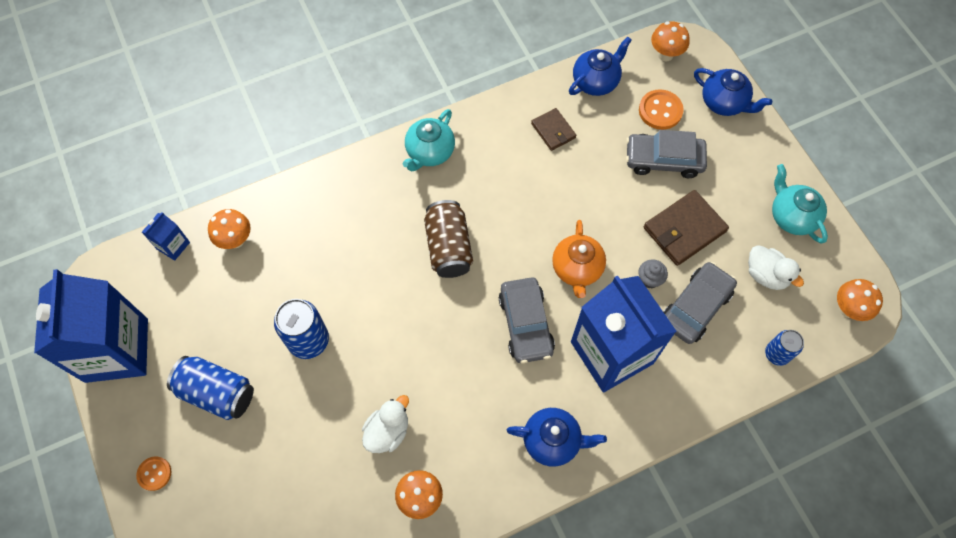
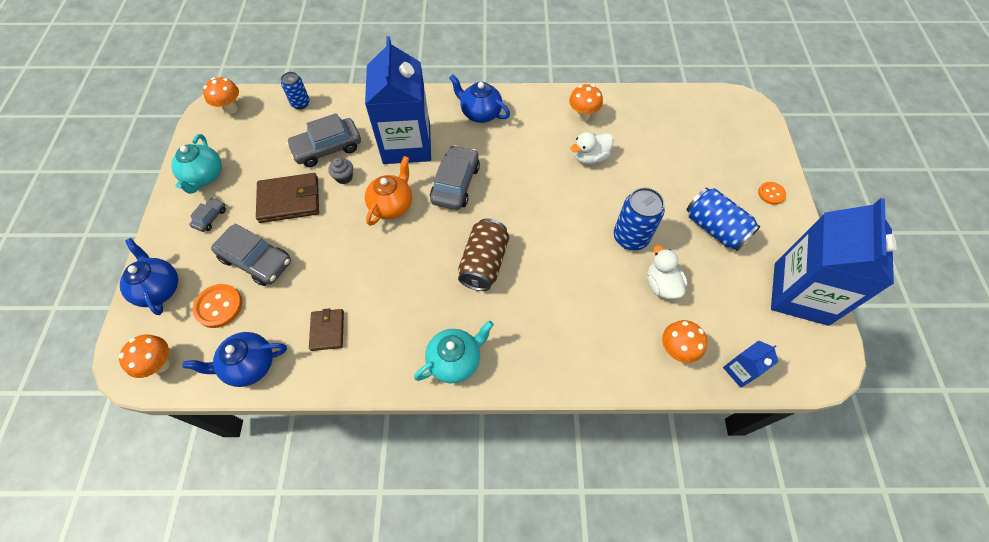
camera: 155 degrees left, 5 degrees down
(743, 179) = (210, 217): none -> grey car
(766, 275) = (261, 148): white duck -> white duck (661, 285)

